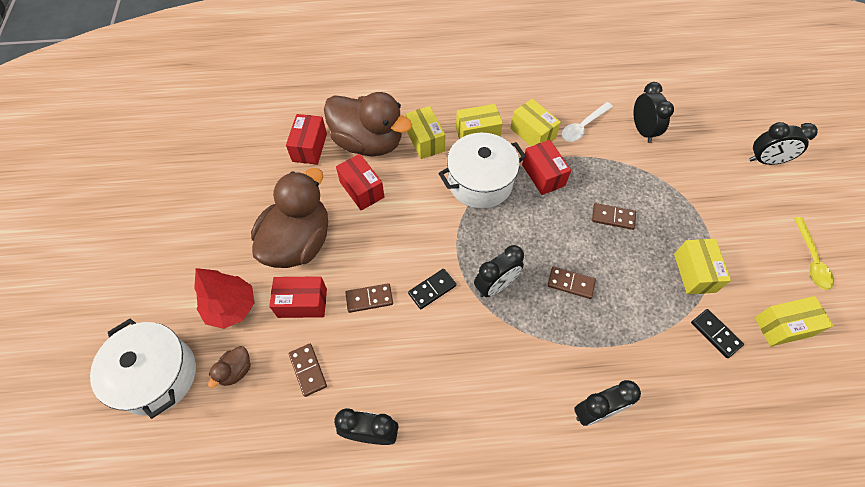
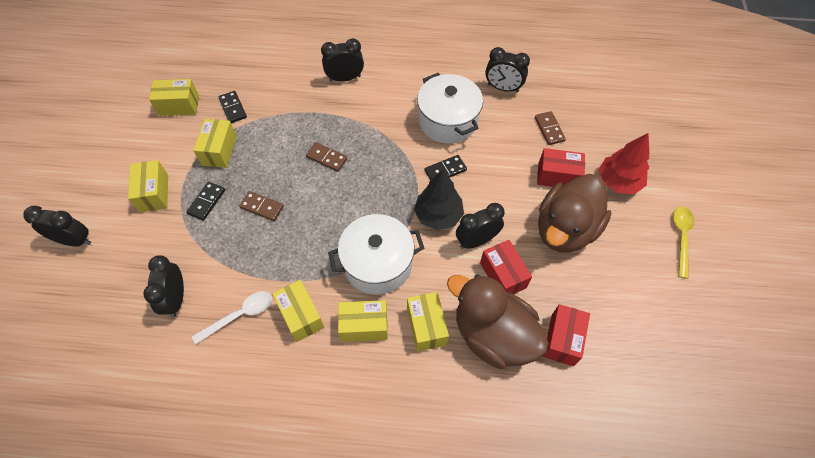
camera: 170 degrees left, 0 degrees up
(157, 375) = (666, 142): white pot -> white pot (448, 121)
(236, 370) = (605, 137): brown duck -> none
(369, 298) = (500, 171): brown domino -> none
(431, 237) = (438, 215): none -> black tree
(495, 286) = (390, 165): black clock -> black clock (476, 240)
(543, 175) = (309, 261): red box -> none
(671, 214) = (206, 202): none -> black domino
(728, 214) = (154, 193): none -> yellow box
(811, 259) = (115, 146): yellow spoon -> yellow spoon (681, 237)

